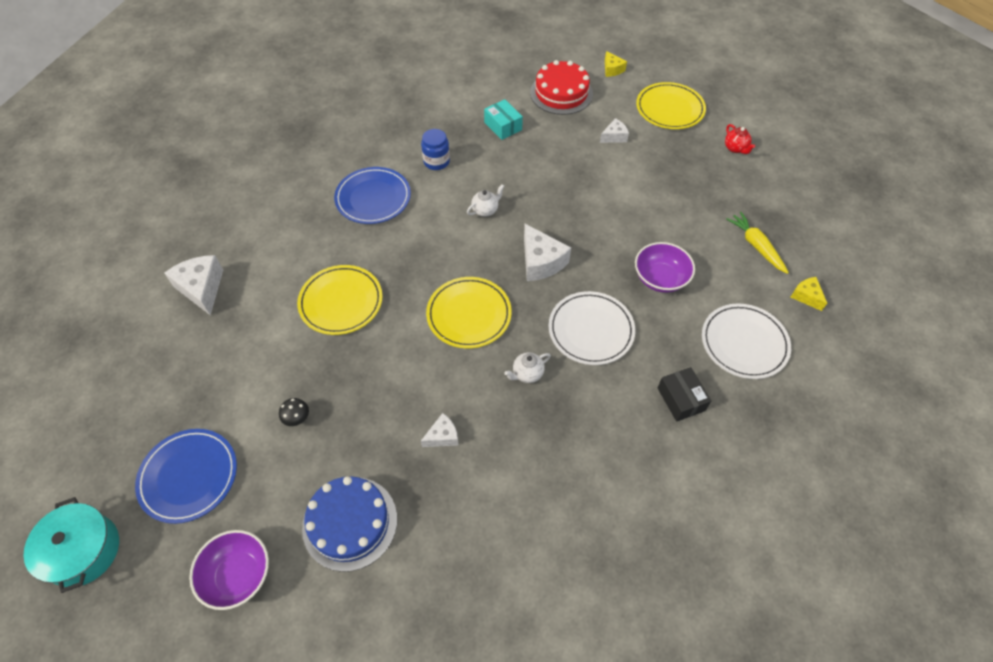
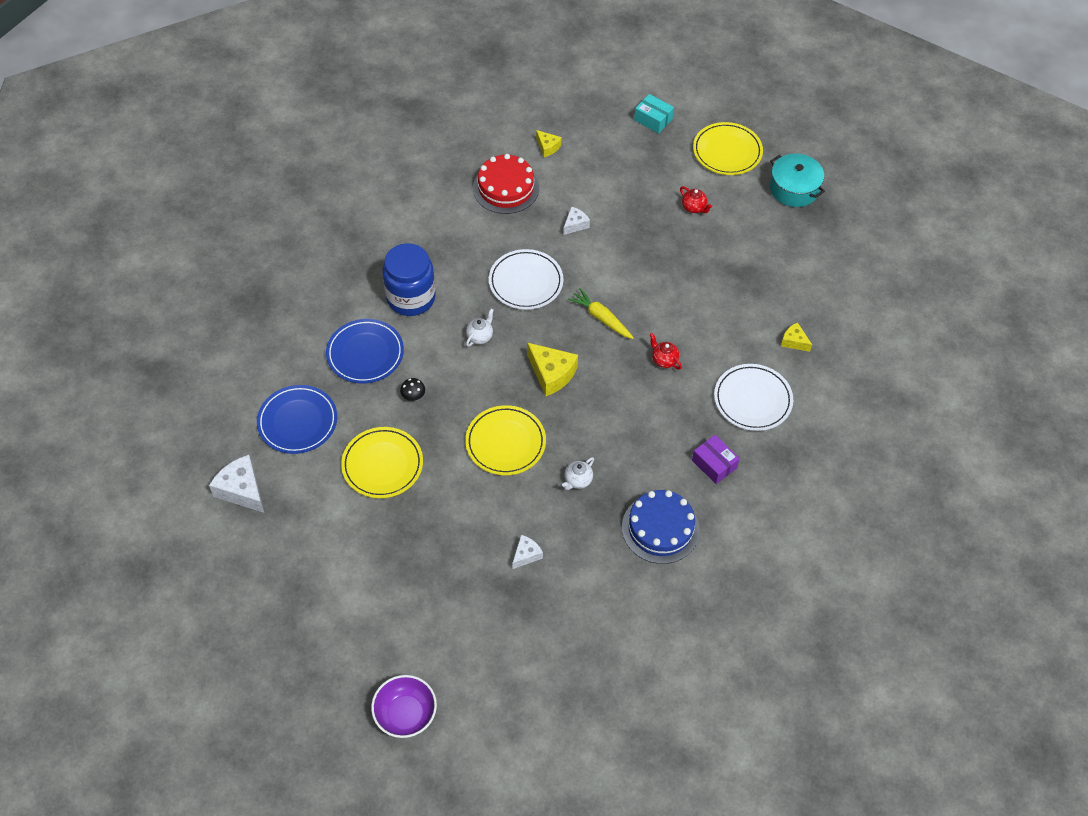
camera: 20 degrees left, 0 degrees up
(83, 550) = (263, 738): turquoise pot -> turquoise pot (794, 189)
(189, 477) = (322, 654): blue plate -> blue plate (297, 422)
(297, 418) = (393, 578): black mushroom -> black mushroom (413, 396)
(350, 523) = (478, 646): blue cake -> blue cake (660, 528)
(436, 162) = (411, 298): blue jar -> blue jar, size x1.80
(503, 126) = (461, 241): turquoise box -> turquoise box (653, 119)
(541, 262) = (551, 374): white cheese -> yellow cheese
(591, 330) = (619, 426): white plate -> white plate (526, 282)
(660, 278) = (664, 360): purple bowl -> red teapot
(669, 109) = (619, 179): yellow plate -> yellow plate (727, 151)
(681, 399) = (714, 464): black box -> purple box
(756, 246) = (739, 305): yellow carrot -> yellow carrot (601, 318)

